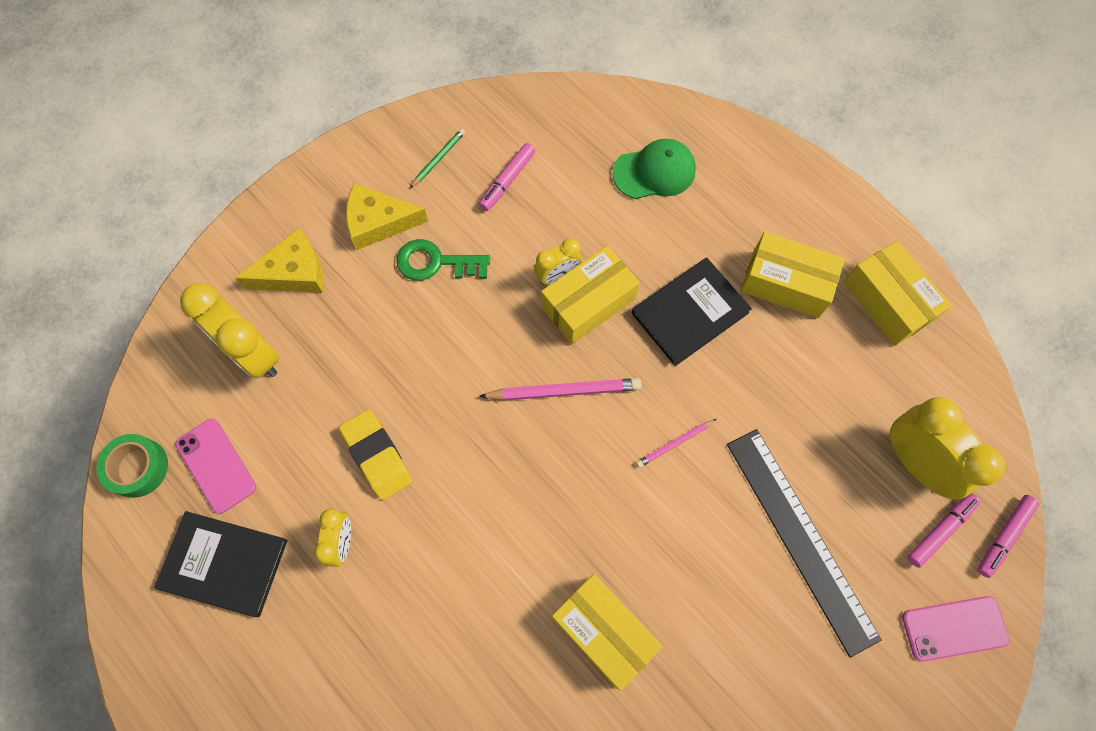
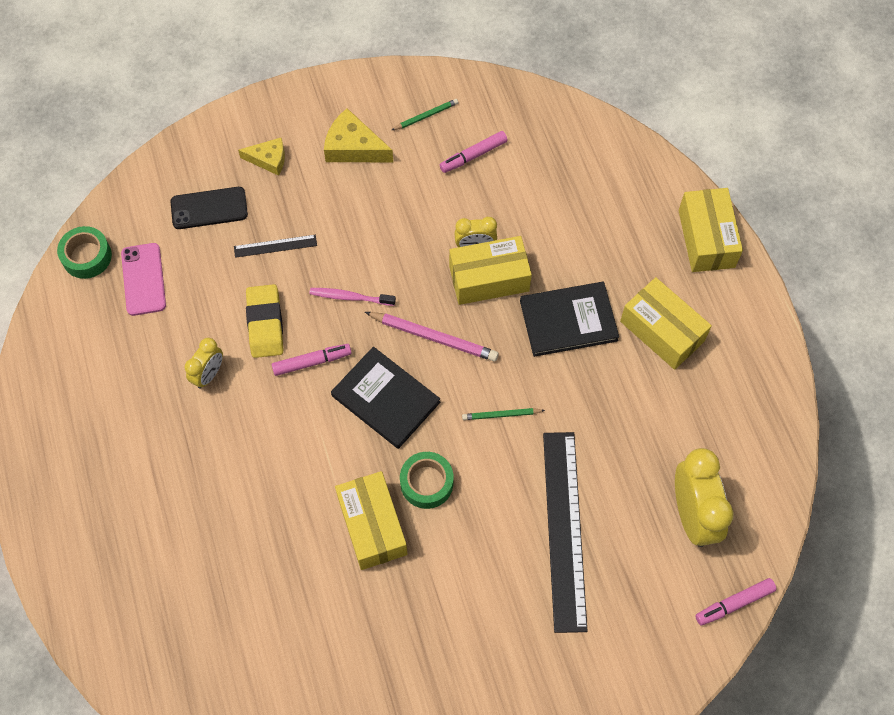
camera: 25 degrees right, 5 degrees down
(224, 564) = (117, 352): black book -> black book (385, 399)
(253, 353) = (209, 208): yellow clock -> black phone
(293, 272) = (268, 159): yellow cheese -> yellow cheese, size x0.66
(346, 364) = (275, 246): none -> black ruler
(436, 262) = (383, 197): green key -> none
(454, 386) = (350, 297): none -> pink toothbrush
(636, 555) = (426, 483): none -> green tape
(654, 172) = (600, 197): green cap -> none
(674, 444) = (501, 415): pink pencil -> green pencil
(887, 301) = (742, 381): yellow box -> yellow box (706, 238)
(940, 530) = (683, 575): pink marker -> pink marker (312, 362)
(954, 628) = (652, 651): pink phone -> none

